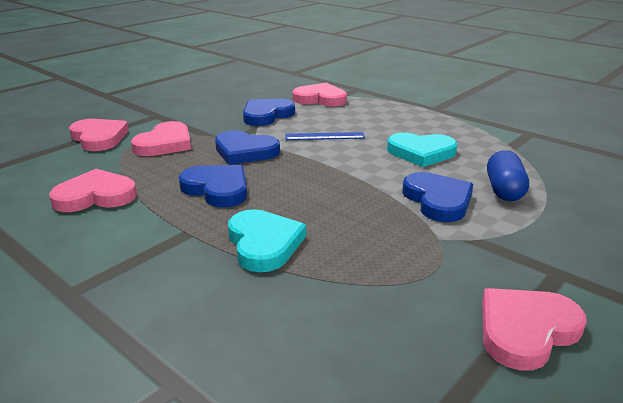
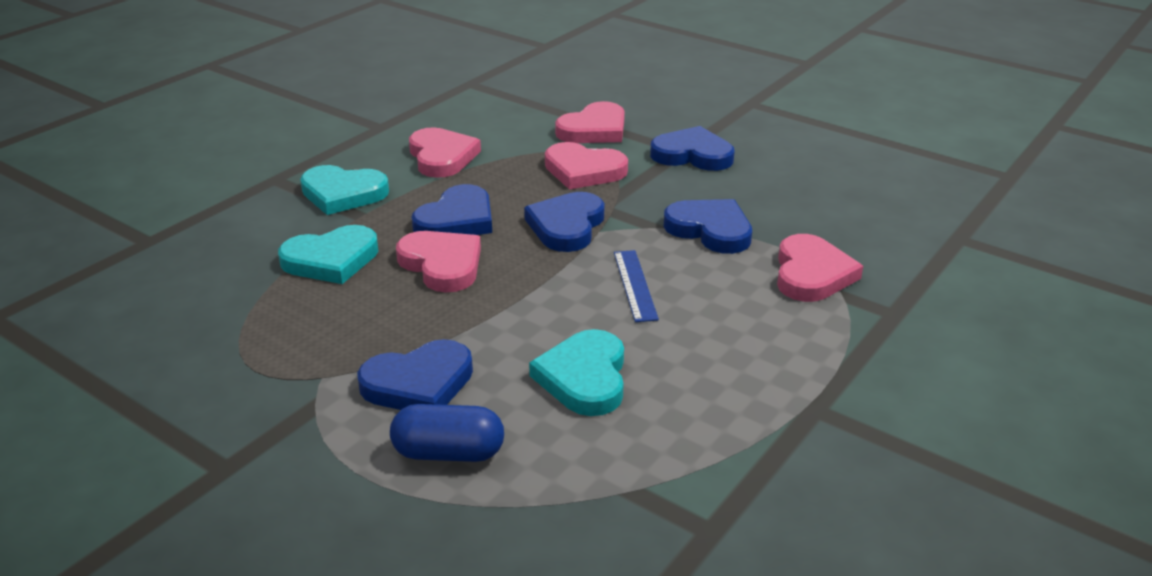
camera: 85 degrees right, 5 degrees up
(136, 244) = (343, 194): none -> turquoise heart
(166, 113) = (692, 155): none -> blue heart
(526, 330) = (134, 422): pink heart -> pink heart (442, 265)

